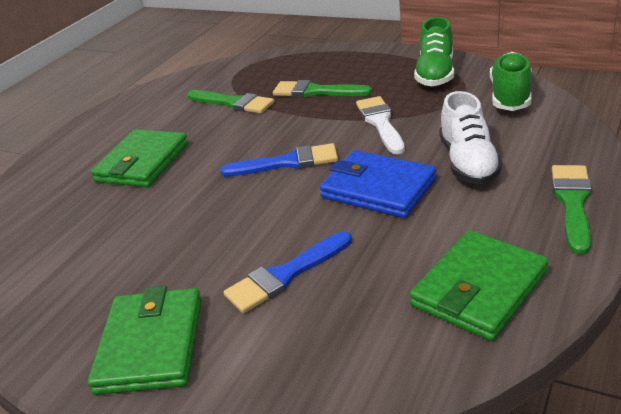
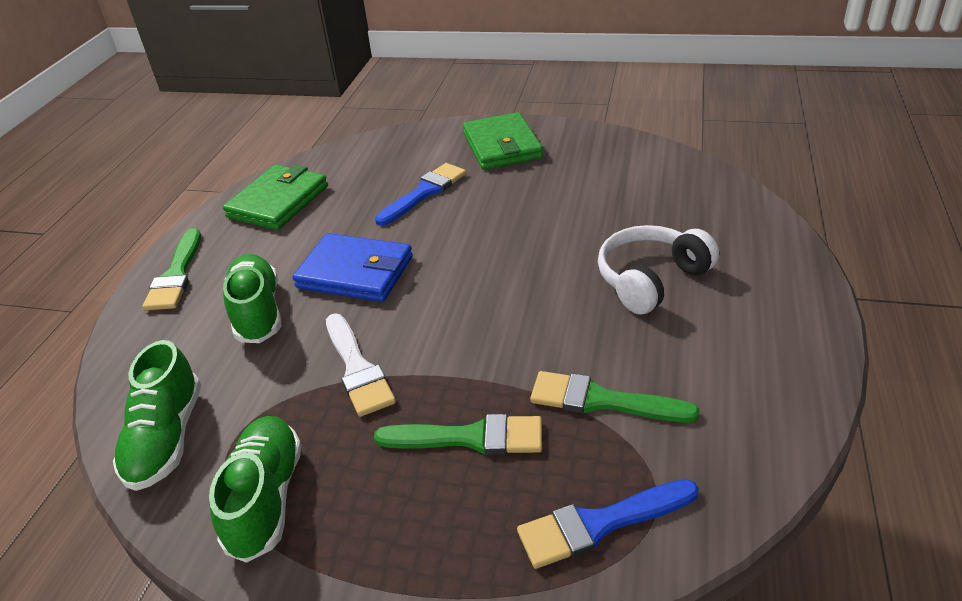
camera: 165 degrees right, 5 degrees up
(143, 163) = (651, 279): green wallet -> white headphones
(287, 163) = (464, 295): blue brush -> blue brush (600, 524)
(468, 163) = (257, 312): white shoe -> green shoe

